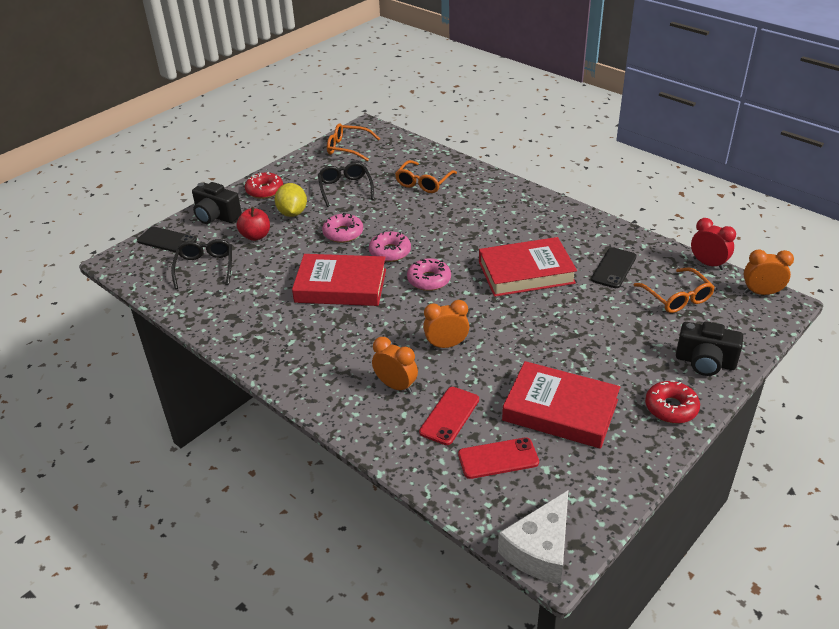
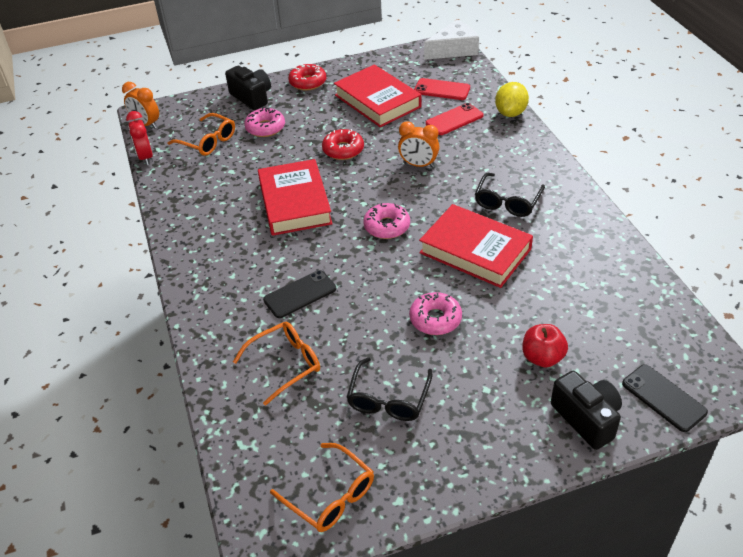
camera: 150 degrees left, 5 degrees up
(205, 268) = (618, 330): black glasses -> black glasses (507, 201)
(265, 190) = (501, 445): red donut -> red donut (343, 150)
(292, 213) = (480, 380): yellow lemon -> yellow lemon (510, 113)
(390, 252) = (401, 273): pink donut -> pink donut (265, 128)
(396, 386) = (479, 149): orange clock -> none
(526, 272) = (295, 202): red book -> red book turned 60 degrees clockwise
(614, 268) = (220, 180): black phone -> black phone (300, 294)
(676, 297) = (207, 141): orange glasses -> orange glasses turned 120 degrees clockwise

